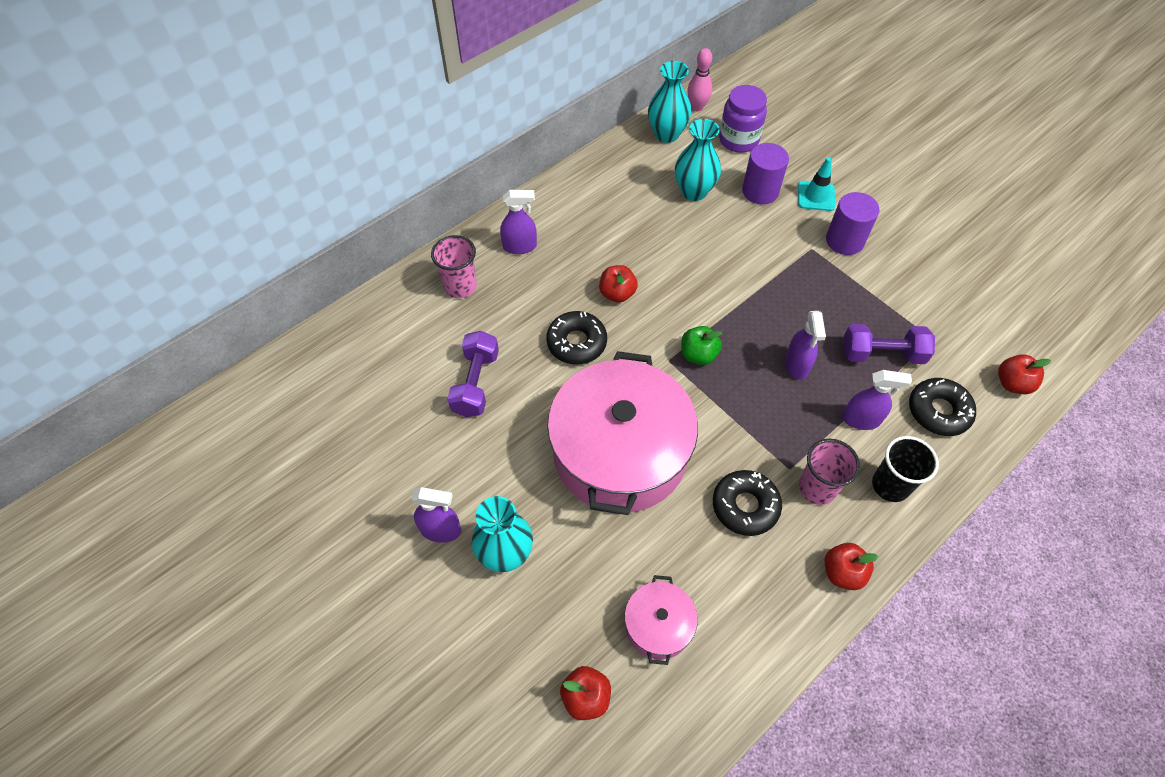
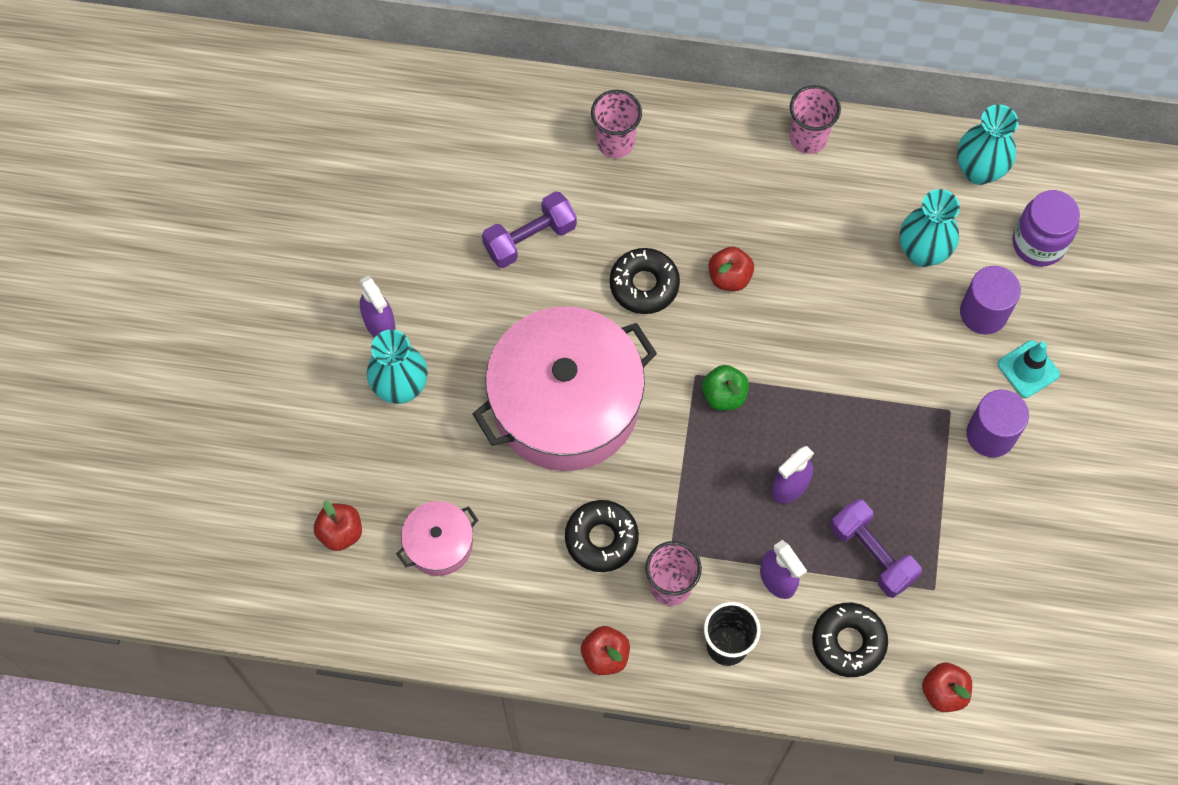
camera: 50 degrees right, 10 degrees up
(520, 246) = (706, 153): purple spray bottle -> none
(564, 192) = (808, 138): none -> pink cup
(697, 107) = (1049, 170): pink bowling pin -> none

